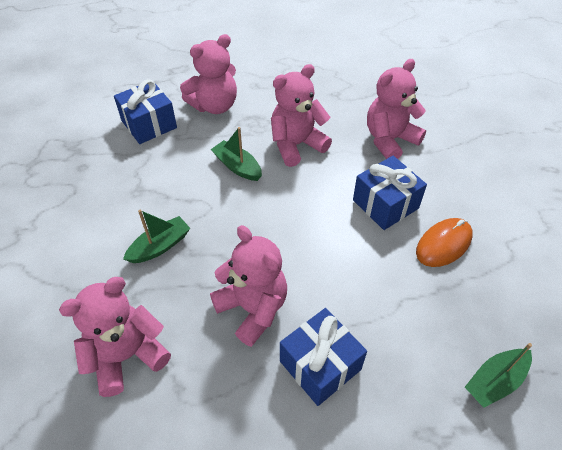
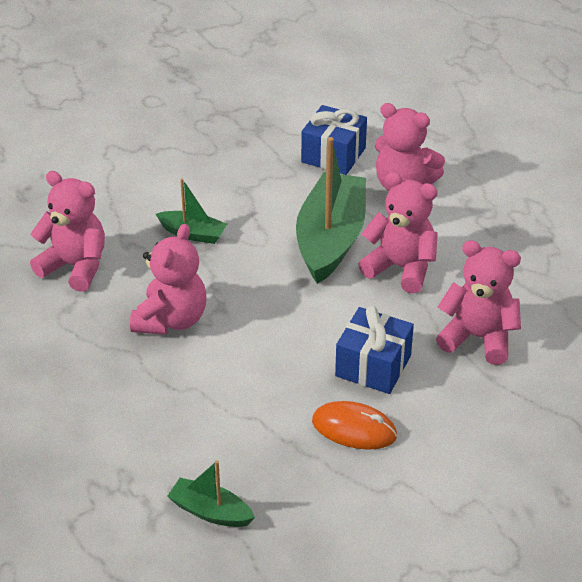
camera: 60 degrees right, 10 degrees down
(237, 166) = (331, 239): green boat -> green boat, size x2.03
(320, 365) = (145, 385): blue gift -> none

